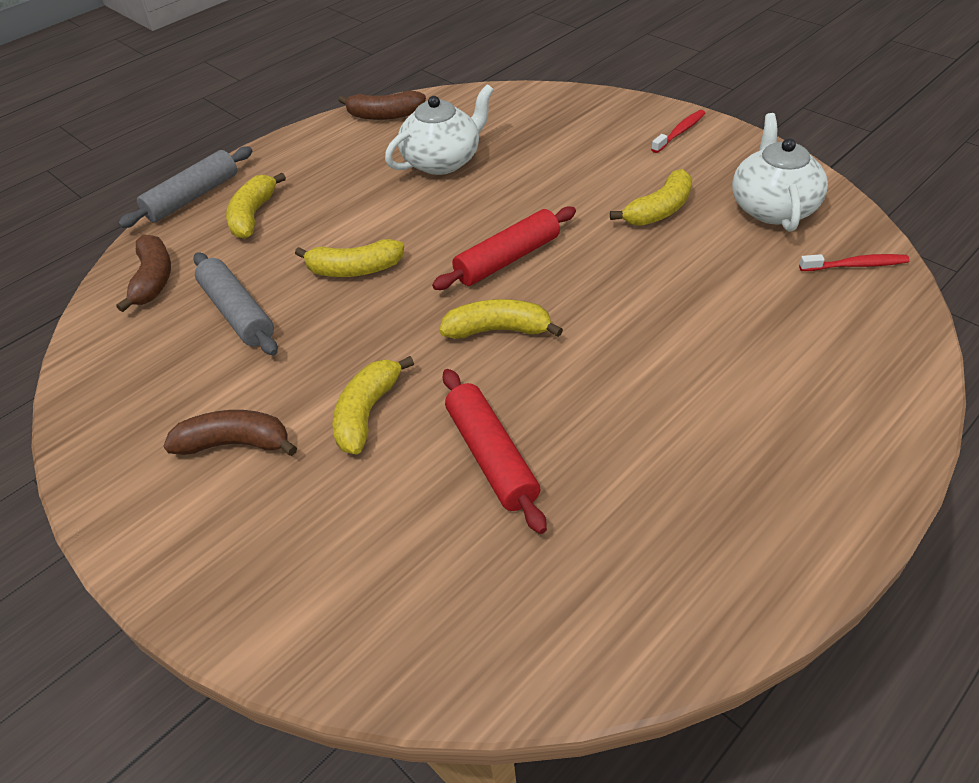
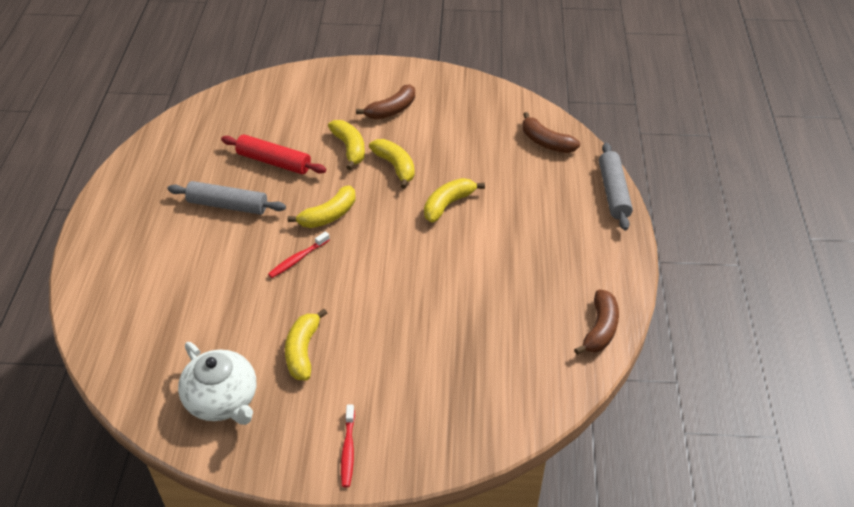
camera: 135 degrees right, 0 degrees up
(237, 313) = (475, 152): grey rolling pin -> grey rolling pin (228, 205)
(253, 215) = (557, 202): yellow banana -> yellow banana (395, 166)
(385, 115) = (600, 329): brown banana -> brown banana turned 150 degrees clockwise
(443, 161) = (498, 310): white teapot -> none
(507, 259) = (367, 258): red rolling pin -> none
(856, 265) = (141, 375): red toothbrush -> red toothbrush (297, 259)

